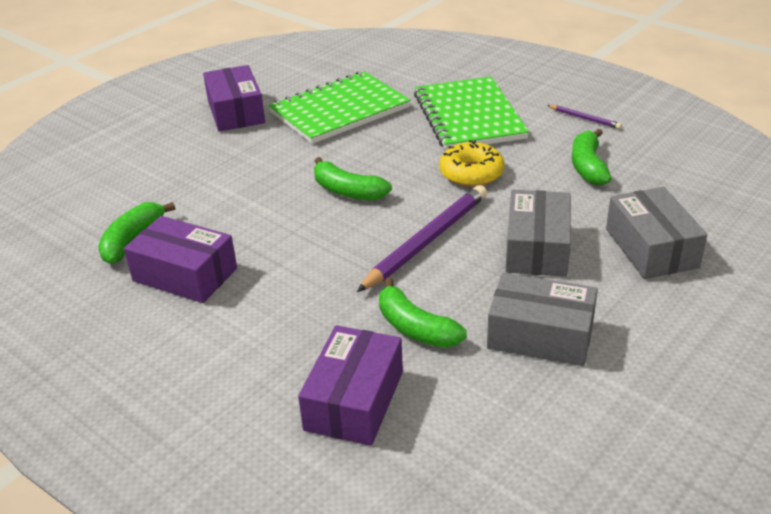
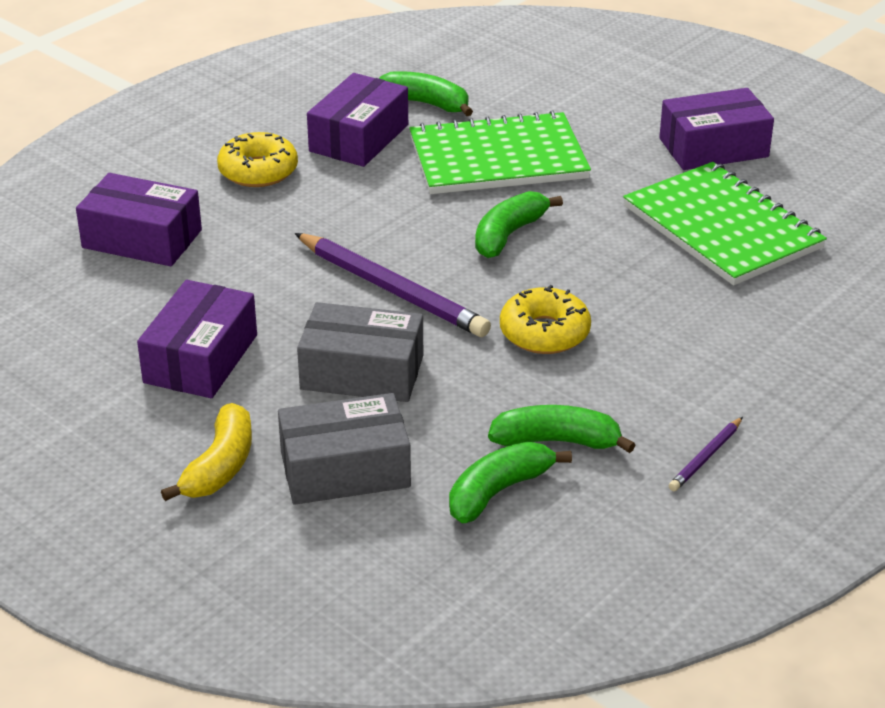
camera: 90 degrees right, 0 degrees up
(234, 333) = (258, 171): none -> yellow donut
(415, 328) = (236, 277): green banana -> green banana (498, 491)
(469, 116) = (708, 340): green notebook -> green notebook (498, 158)
(540, 335) = (200, 358): grey box -> purple box
(673, 308) = (220, 466): none -> yellow banana

